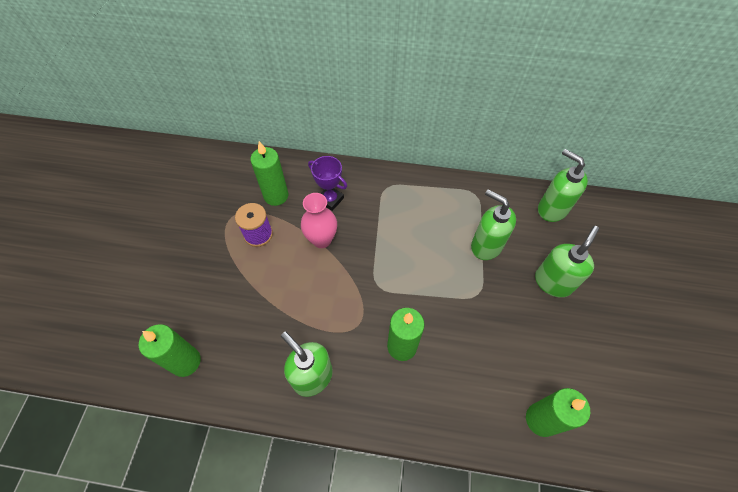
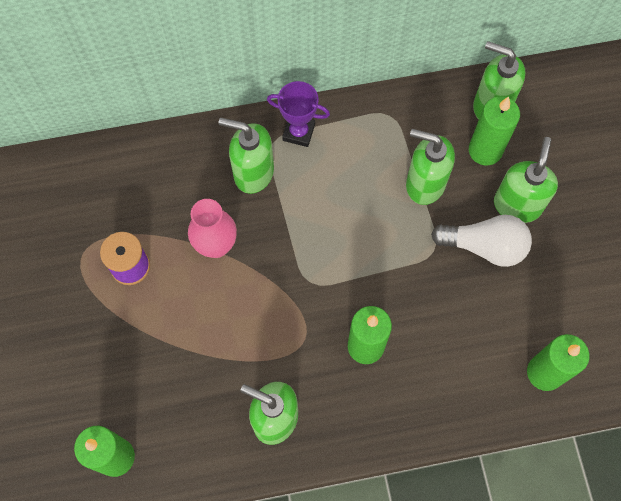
camera: 20 degrees left, 10 degrees up
(276, 196) = (129, 204): green candle -> green candle (485, 150)
(330, 199) = (204, 185): purple trophy -> purple trophy (298, 132)
(366, 202) = (253, 173): none -> green soap dispenser
(518, 304) = (484, 246): none -> white light bulb

